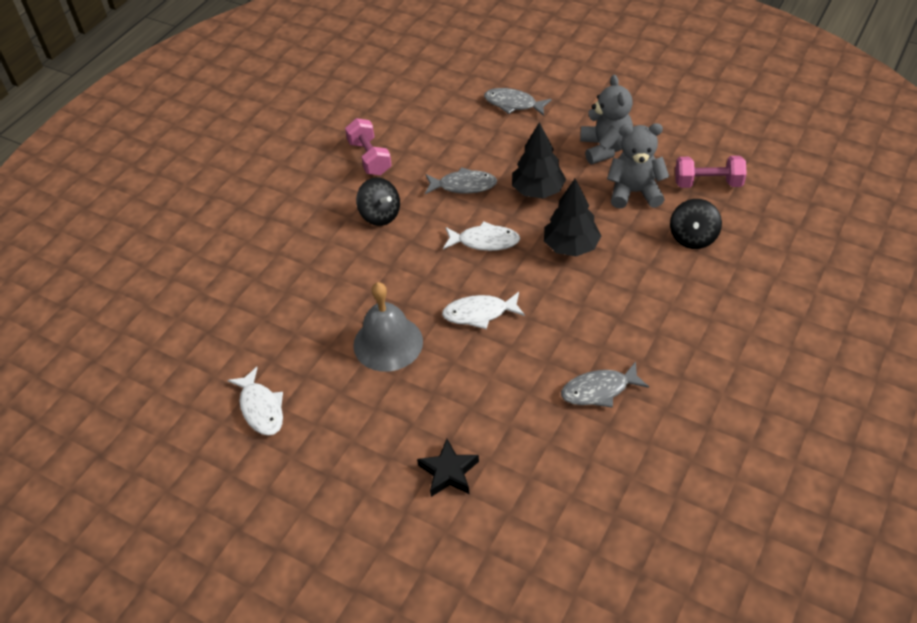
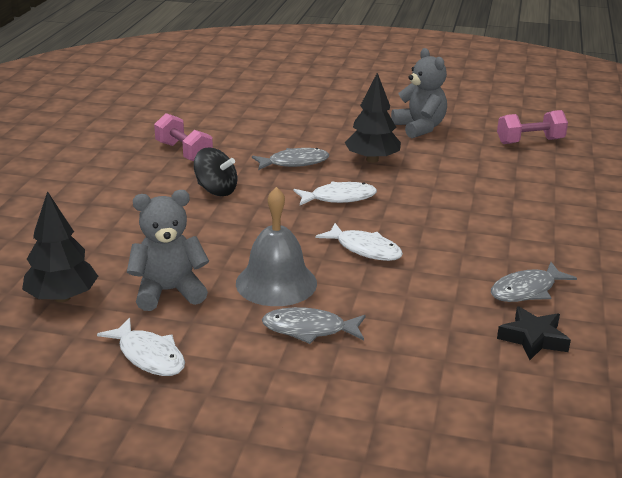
camera: 20 degrees left, 20 degrees down
(449, 472) = (406, 378): black star -> black star (533, 339)
(479, 313) = (365, 249): white fish -> white fish turned 120 degrees counterclockwise
(513, 104) = (313, 108): grey fish -> grey fish (309, 329)
(571, 246) = (429, 193): black tree -> black tree (62, 297)
(634, 192) = (466, 152): grey teddy bear -> grey teddy bear (168, 291)
(693, 237) = (541, 176): black spinning top -> none

